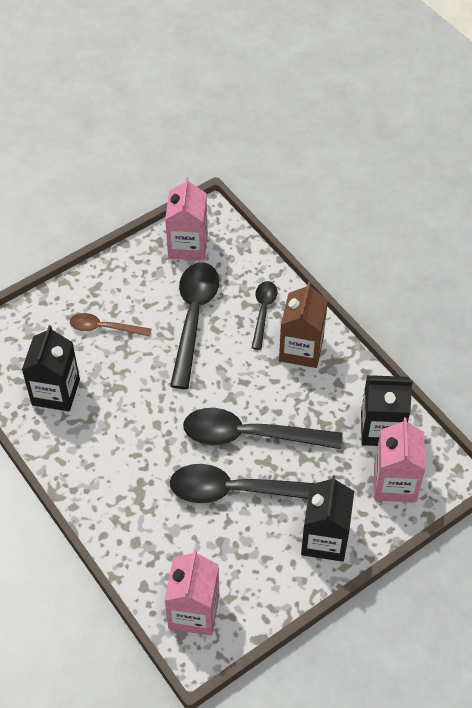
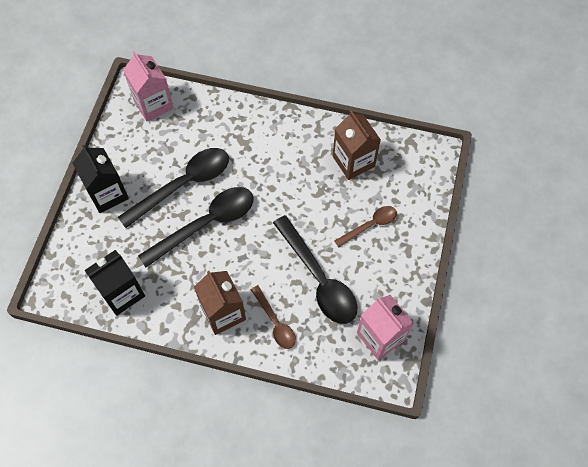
camera: 140 degrees right, 10 degrees up
(56, 392) = (353, 161): black carton -> brown carton
(263, 312) = (275, 322): black spoon -> brown spoon
(394, 483) = (87, 261): pink carton -> none

